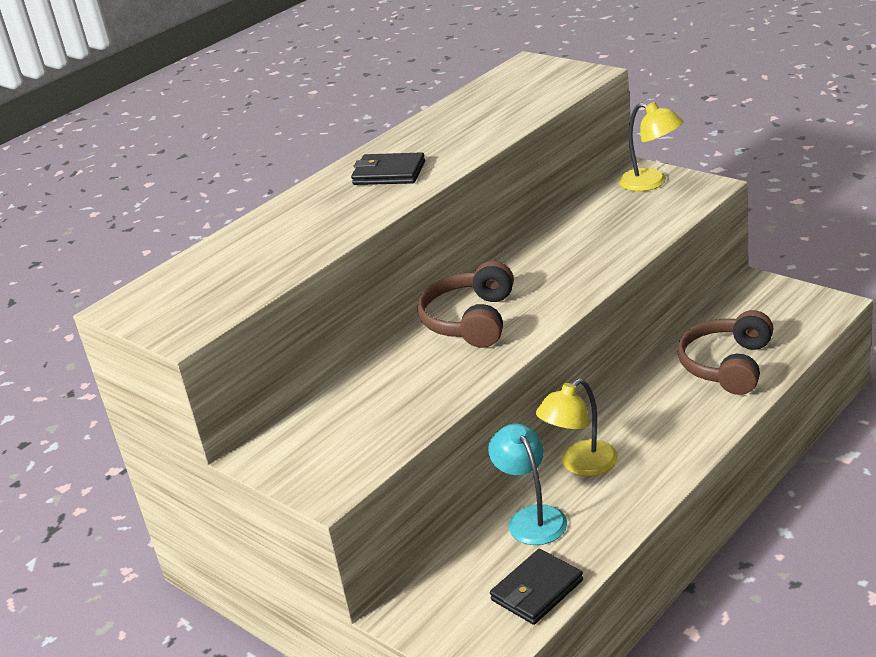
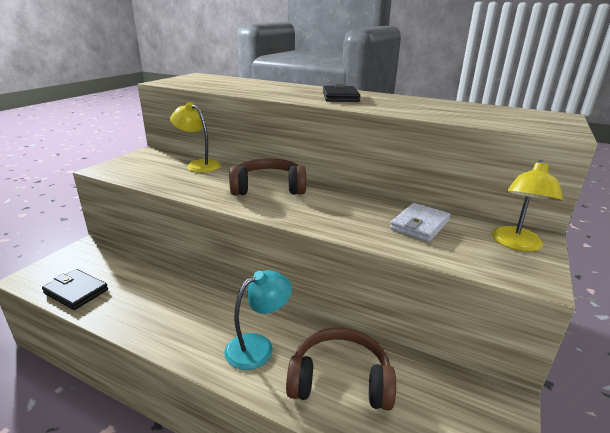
camera: 70 degrees right, 5 degrees down
(532, 517) = (150, 283): turquoise lamp -> turquoise lamp (258, 346)
(580, 465) = (201, 299): yellow lamp -> yellow lamp (198, 165)
(602, 225) = (419, 225): none -> white wallet

